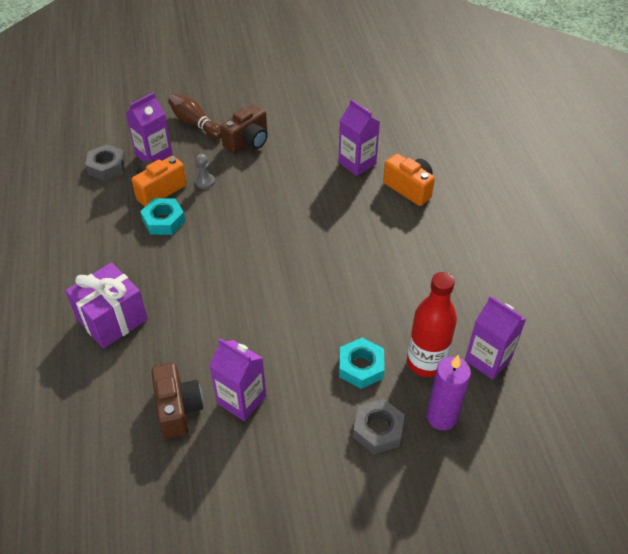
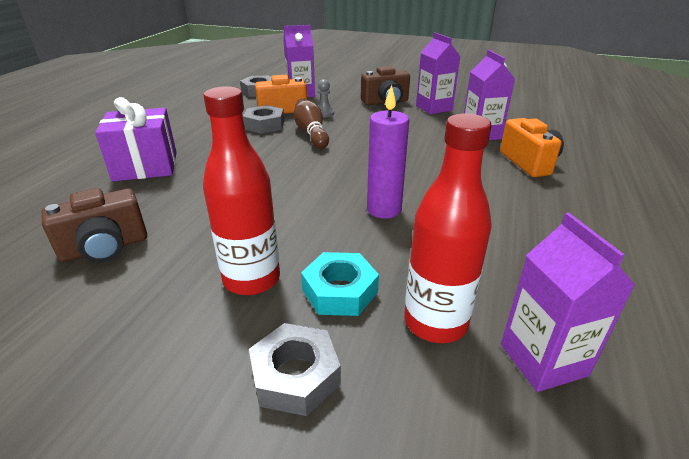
camera: 30 degrees right, 15 degrees down
(163, 221) = (264, 125): turquoise nut -> grey nut
(178, 409) = (105, 248): brown camera -> brown camera turned 45 degrees clockwise
(195, 124) = (351, 86): brown bowling pin -> brown bowling pin (311, 133)
(241, 400) = (172, 266): purple carton -> purple carton (434, 108)
(302, 384) = (251, 279): none -> red bottle
(441, 417) = (409, 406): purple candle -> purple candle (384, 209)

